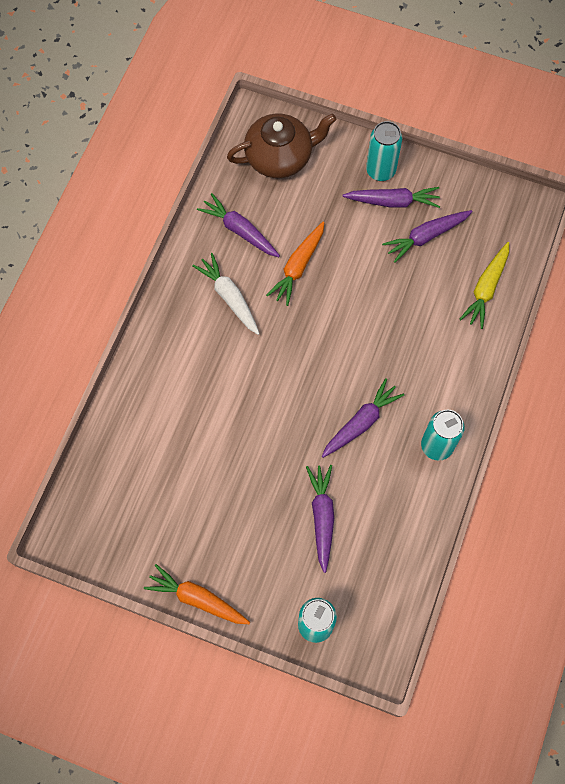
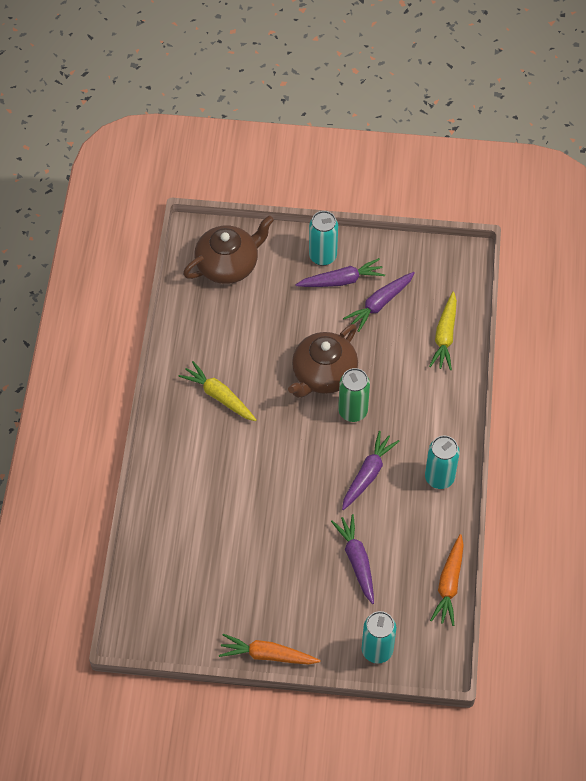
camera: 15 degrees left, 10 degrees down
(229, 297) = (219, 396): white carrot -> yellow carrot
(239, 230) = (211, 336): purple carrot -> none
(298, 267) = (273, 356): orange carrot -> orange carrot (449, 584)
(345, 300) = (323, 374): none -> brown teapot
(364, 348) = (353, 411): none -> green can

